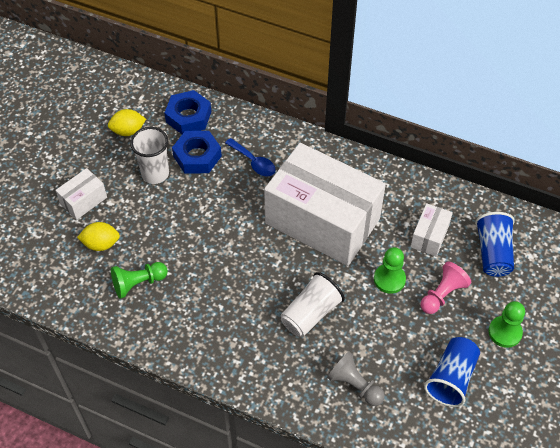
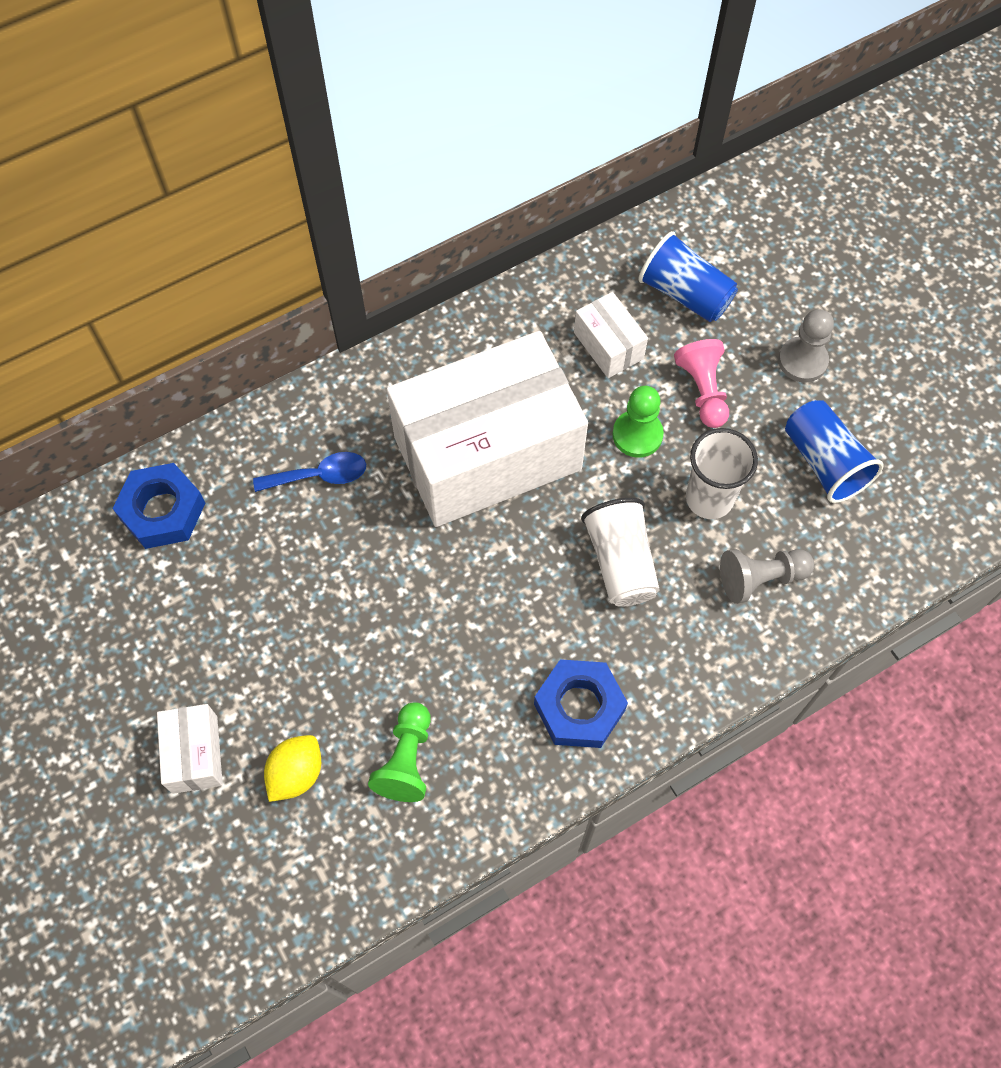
camera: 55 degrees left, 10 degrees up
(128, 131) = (115, 612): yellow lemon -> none
(155, 174) = (229, 621): white cup -> white cup (709, 498)
(197, 156) = (246, 544): blue nut -> blue nut (579, 707)
(505, 332) = (802, 361): green pawn -> grey pawn

